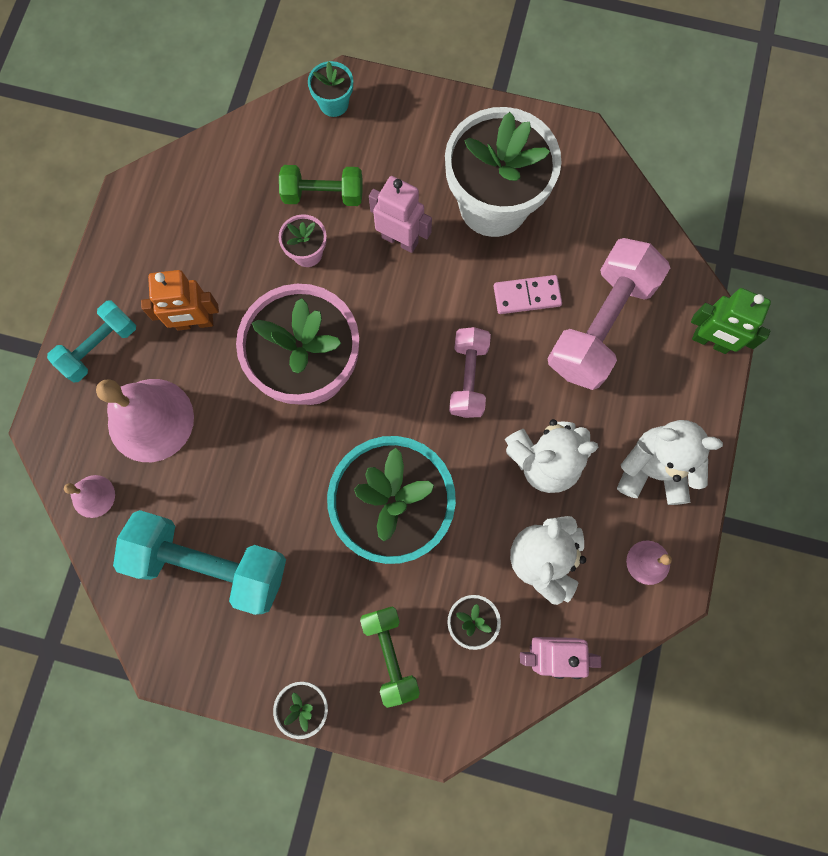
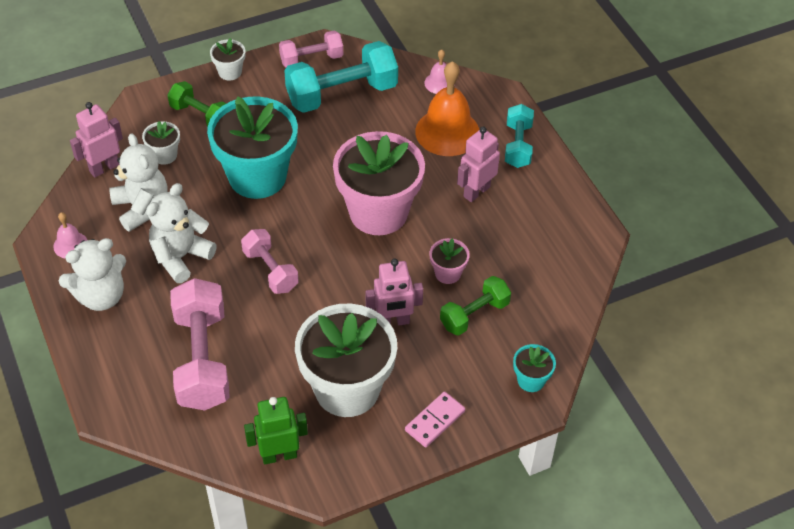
camera: 140 degrees right, 25 degrees down
(150, 420) = (447, 132): pink bell -> orange bell
(195, 323) = (476, 191): orange robot -> pink robot
(197, 649) = (311, 59): none -> pink dumbbell
(527, 296) = (271, 344): pink domino -> pink domino (435, 421)
(710, 341) = (110, 400): green robot -> green robot (279, 455)

